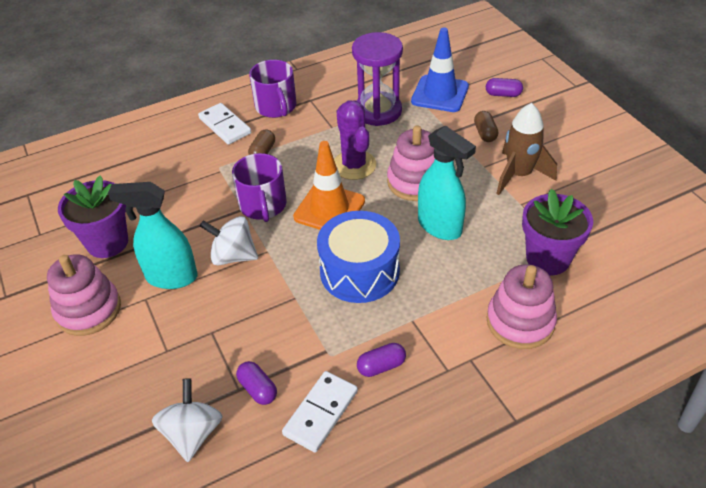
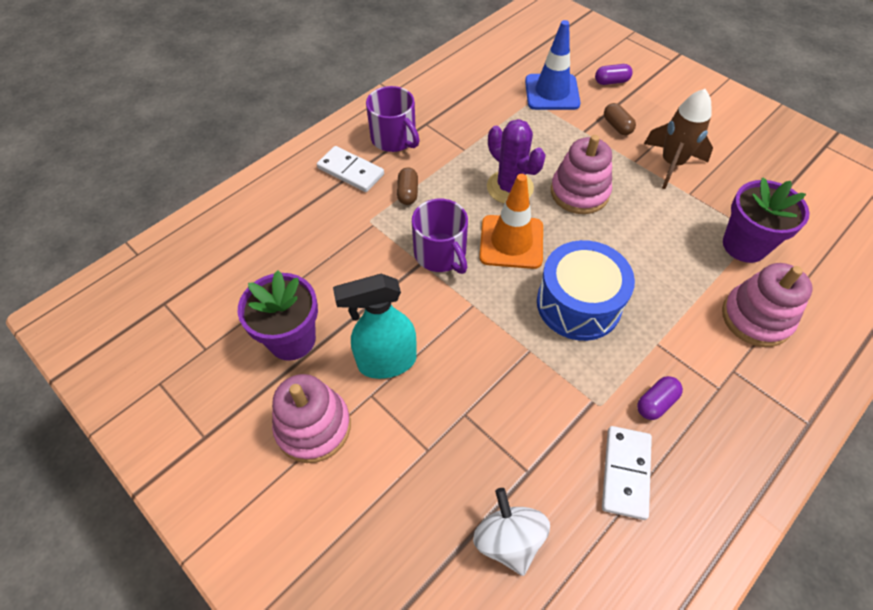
camera: 20 degrees left, 10 degrees up
(233, 256) = (440, 320): white spinning top -> none
(258, 389) = (548, 466): purple capsule -> none
(378, 111) = (501, 123): purple hourglass -> none
(440, 227) = (629, 235): turquoise spray bottle -> none

